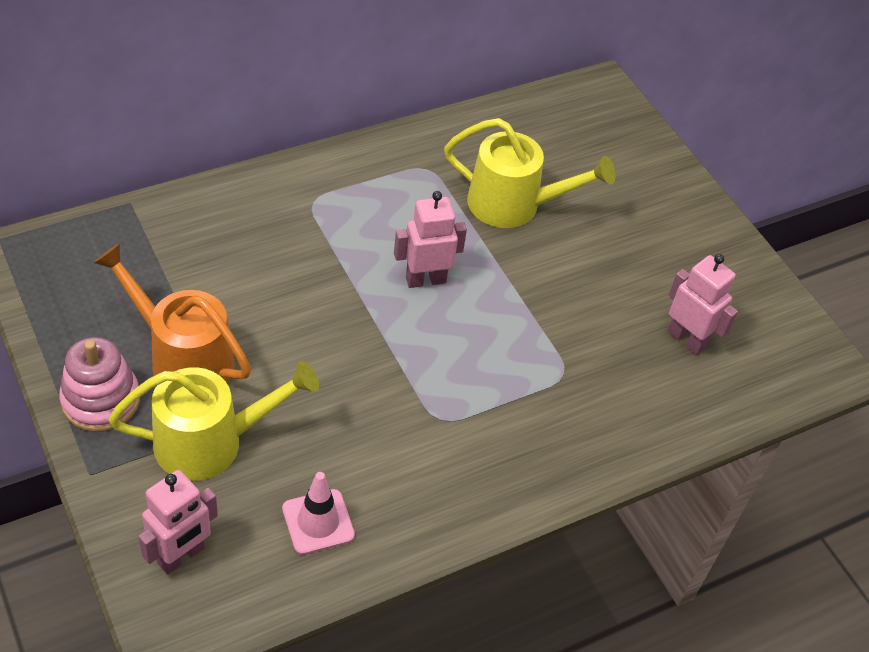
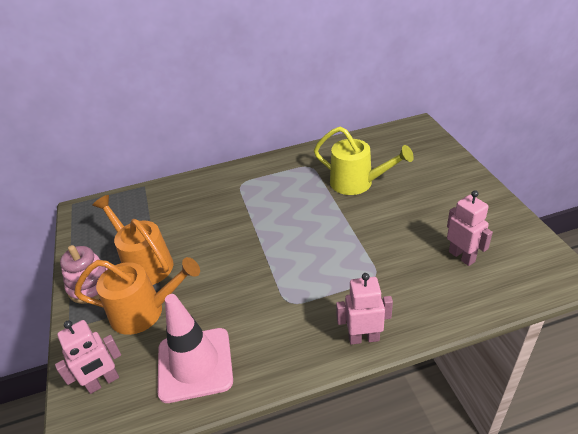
camera: 20 degrees right, 10 degrees down
(212, 442) = (145, 311): yellow watering can -> orange watering can
(318, 522) = (195, 364): pink traffic cone -> pink traffic cone, size x1.76
(425, 280) = (296, 222): pink robot -> pink robot (363, 338)

